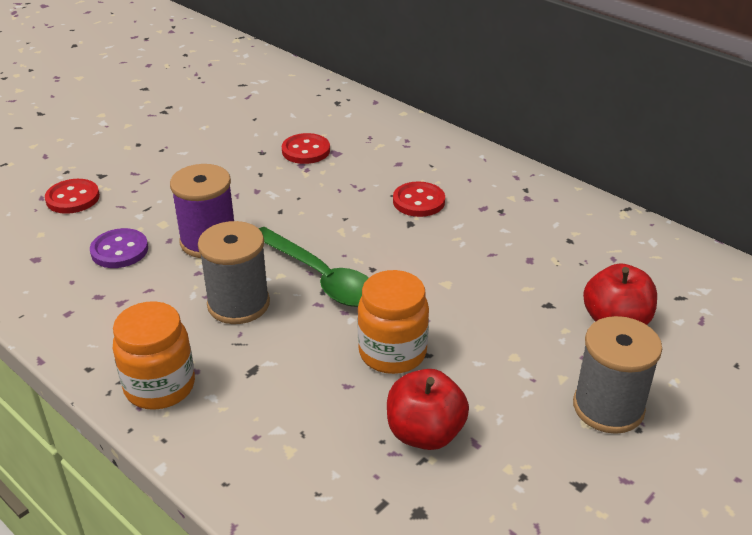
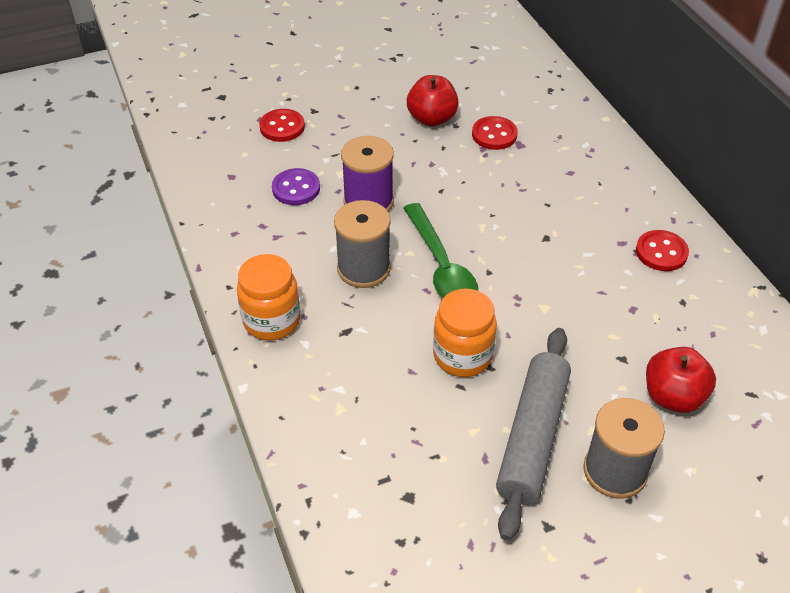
camera: 25 degrees right, 10 degrees up
(418, 201) = (566, 218): red button -> red button (661, 252)
(425, 433) = (449, 435): red apple -> red apple (432, 118)
(510, 405) = (532, 437): none -> grey rolling pin

